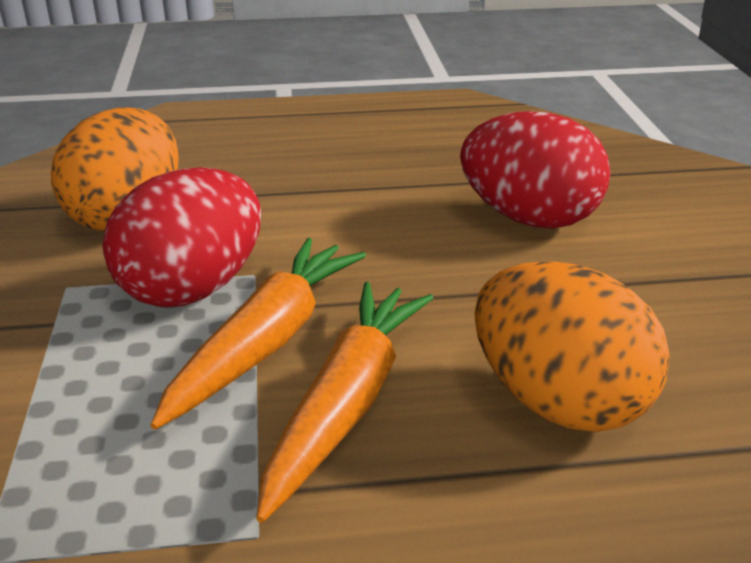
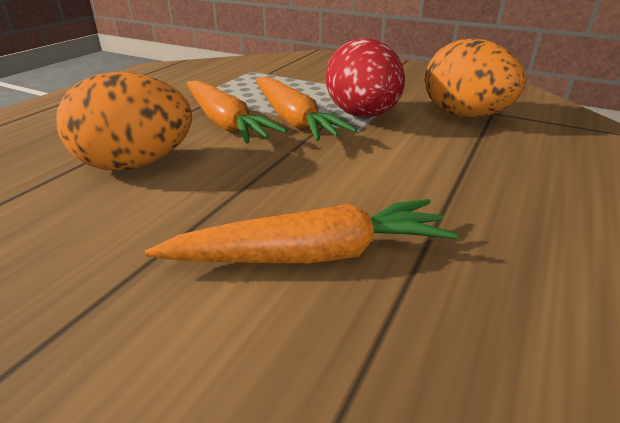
camera: 125 degrees right, 0 degrees up
(529, 218) = (311, 255): red egg -> orange carrot

